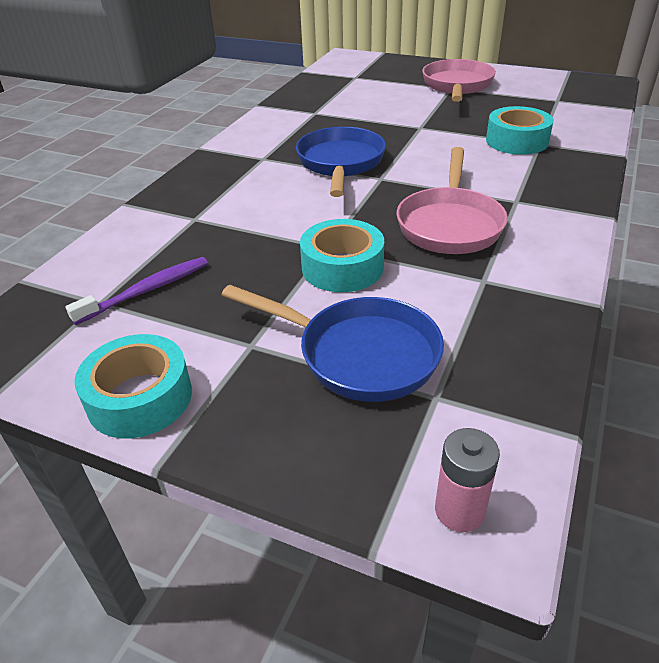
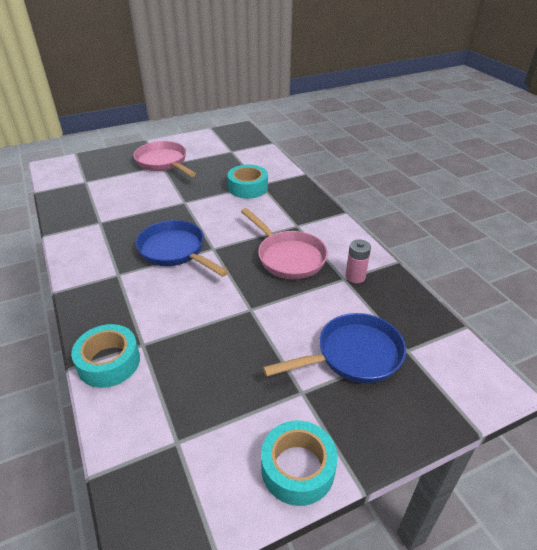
camera: 50 degrees left, 0 degrees up
(146, 291) = (194, 411): purple toothbrush -> none
(342, 267) = (276, 316): turquoise tape -> turquoise tape (109, 362)
(459, 510) = (479, 389): pink battery -> pink battery (355, 277)

